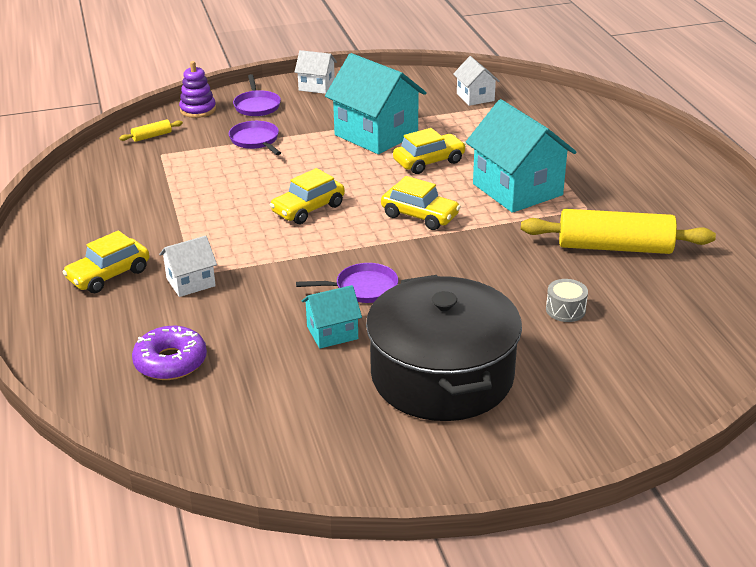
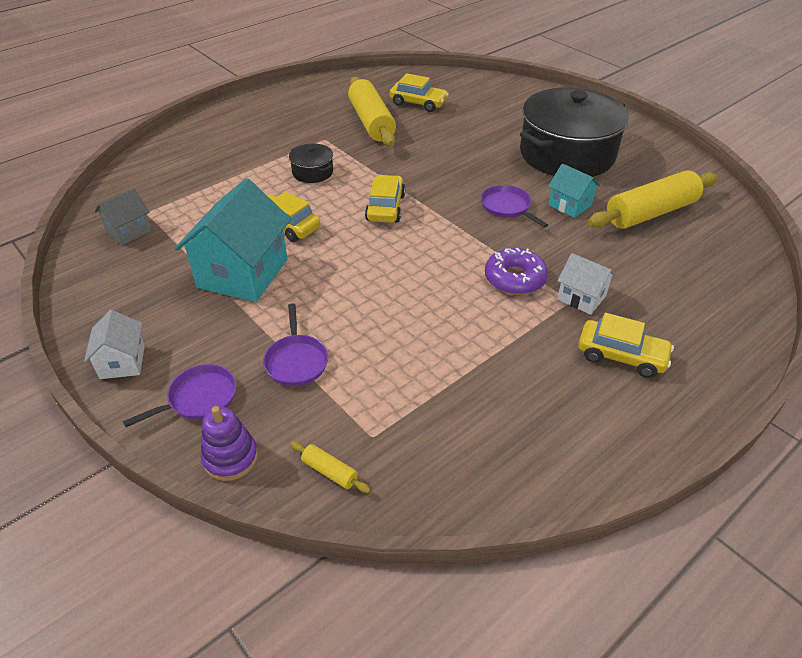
camera: 115 degrees left, 10 degrees up
(170, 362) = (677, 266): purple donut -> purple donut (514, 278)
(256, 140) = (296, 361): purple pan -> purple pan turned 45 degrees counterclockwise
(268, 388) = (650, 213): none -> yellow rolling pin
(308, 209) = (416, 271): yellow car -> yellow car (418, 103)
(475, 97) = (128, 231): white house -> grey house
(517, 189) = (312, 172): turquoise house -> black pot
(565, 310) = (460, 127): grey drum -> none

